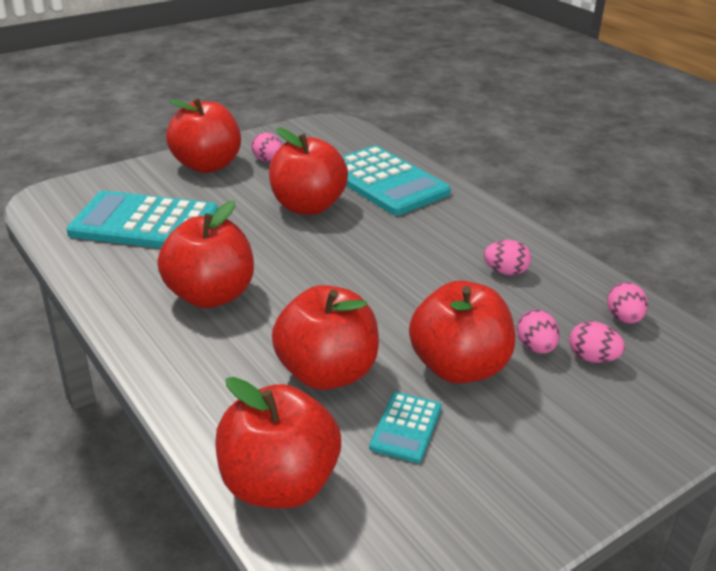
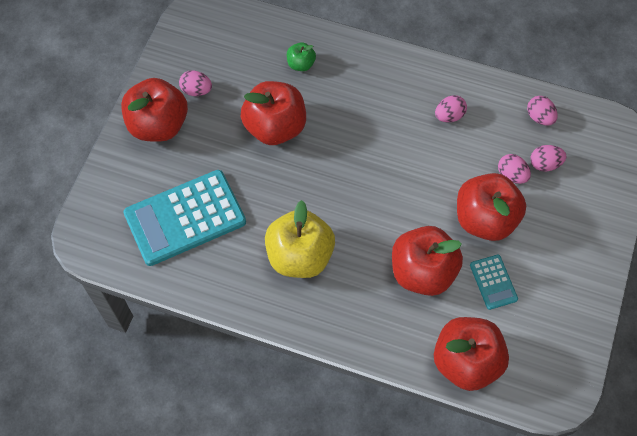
camera: 35 degrees left, 30 degrees up
(210, 295) = (300, 256): red apple -> yellow apple
(385, 182) = (301, 64): turquoise calculator -> green apple

